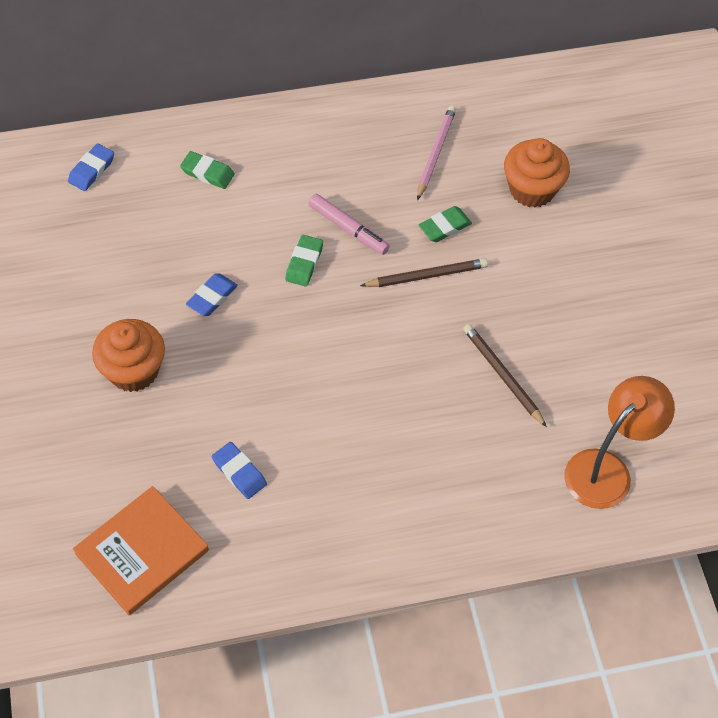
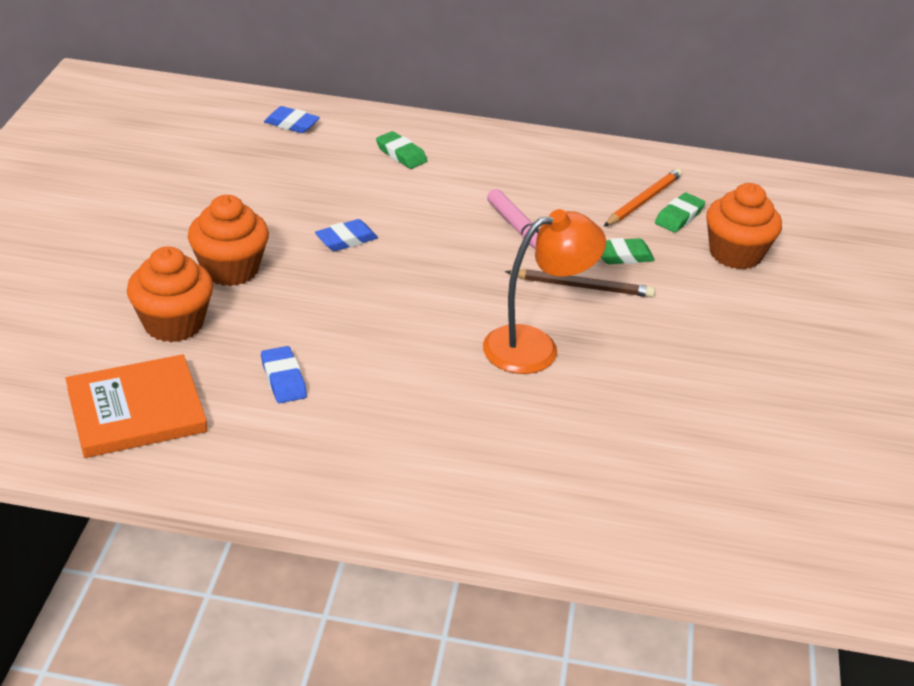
camera: 20 degrees right, 20 degrees down
(92, 170) = (291, 124): blue eraser -> blue eraser turned 60 degrees clockwise
(120, 450) = (173, 323): none -> orange cupcake
(304, 263) = (457, 241): green eraser -> green eraser (679, 217)
(435, 153) = (643, 201): pink pencil -> orange pencil
(503, 375) = (625, 389): brown pencil -> none
(607, 469) = (709, 509): orange lamp -> orange lamp (535, 346)

